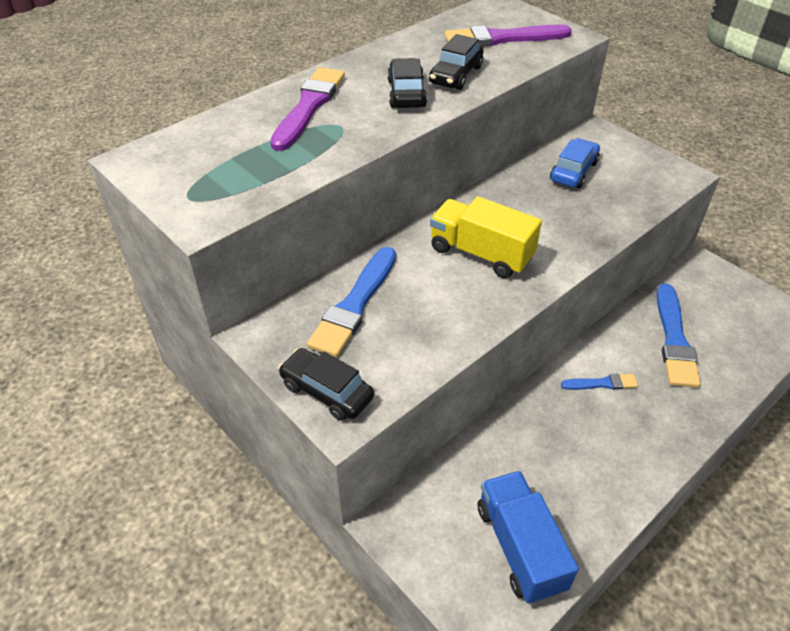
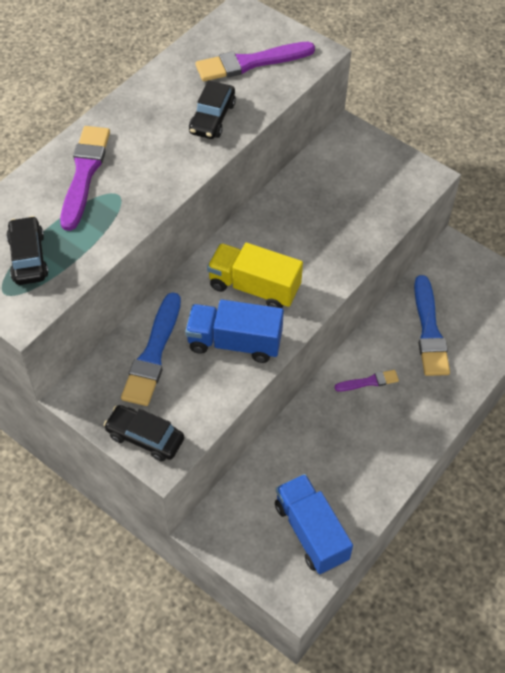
camera: 10 degrees left, 10 degrees up
(406, 93) = (170, 147): black car -> black car (28, 257)
(451, 304) = (234, 342): none -> blue truck
(573, 171) = (329, 184): blue car -> none
(602, 383) = (369, 382): blue brush -> purple brush

